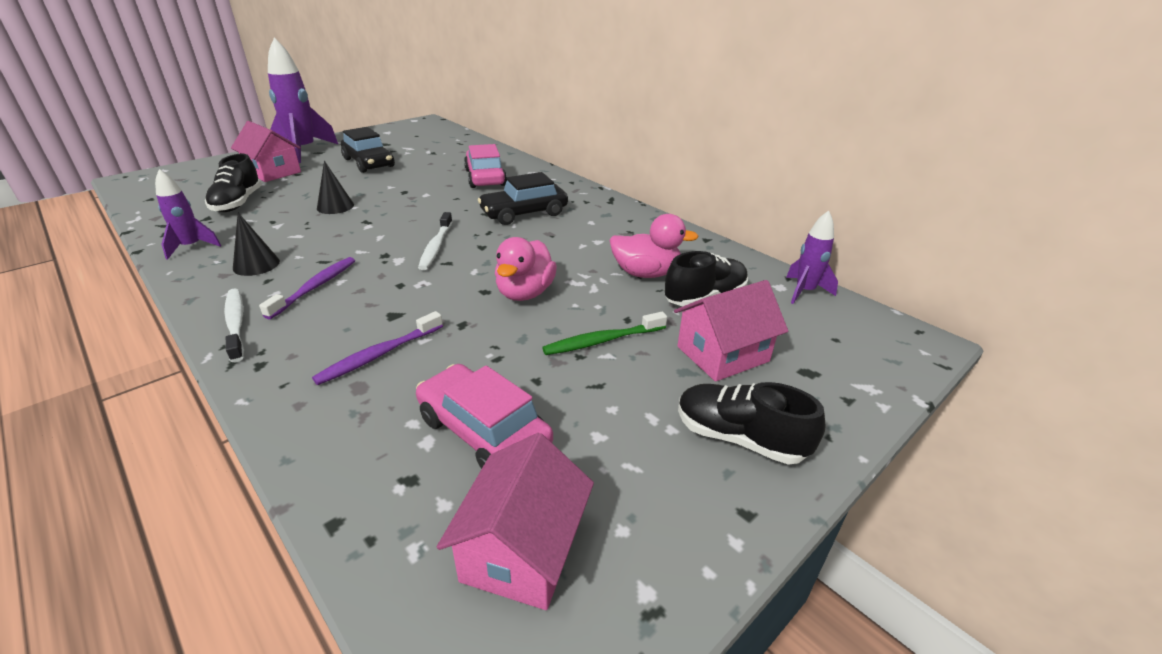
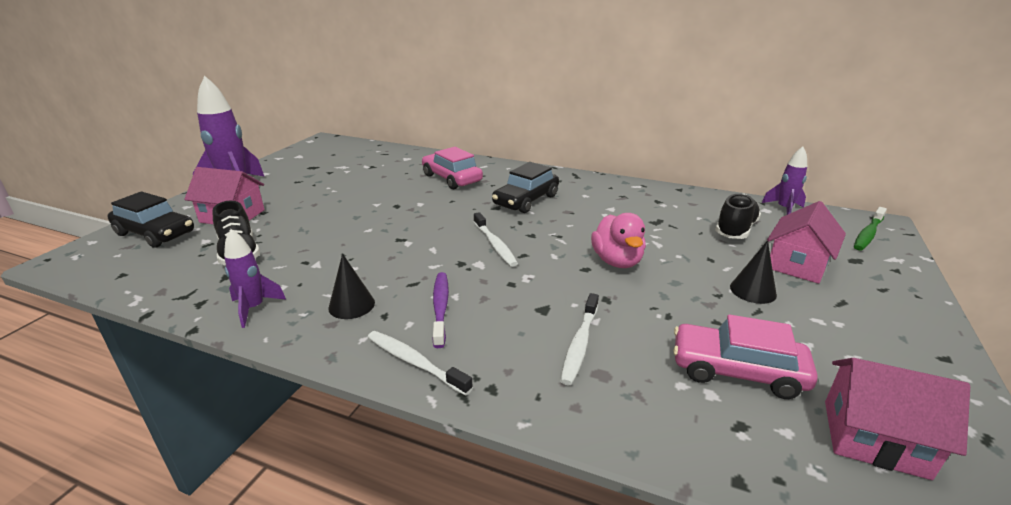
camera: 25 degrees left, 5 degrees down
(335, 206) = (350, 233): black cone -> black cone (753, 290)
(369, 163) = (323, 187): black car -> black car (155, 233)
(379, 355) = (580, 344): purple toothbrush -> white toothbrush
(522, 550) = (874, 438): pink house -> pink house turned 60 degrees counterclockwise
(602, 341) = (717, 279): green toothbrush -> green toothbrush (868, 234)
(646, 273) = (676, 223): pink duck -> none
(739, 438) = (880, 314): black shoe -> none

